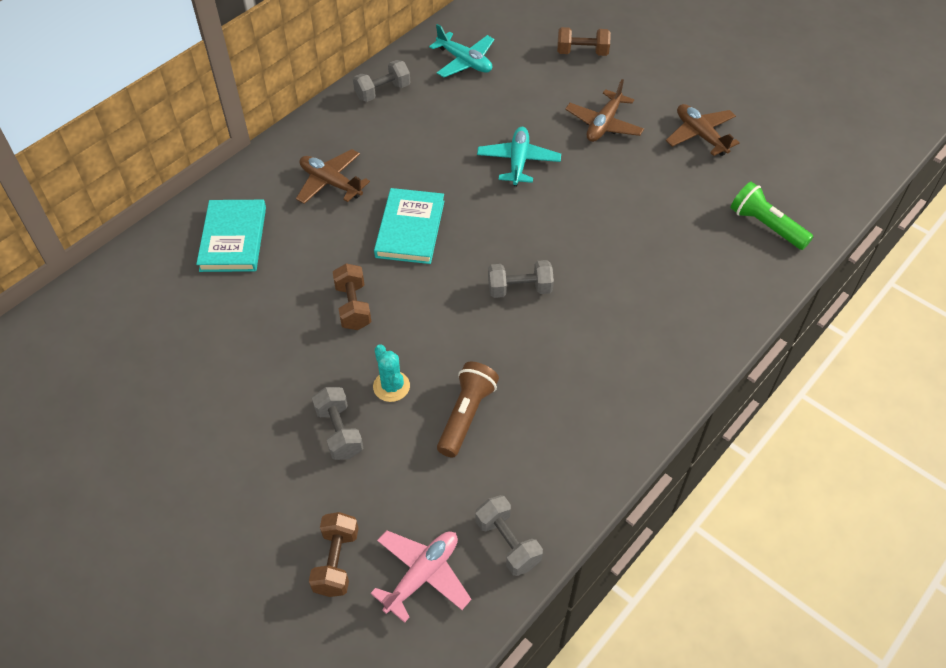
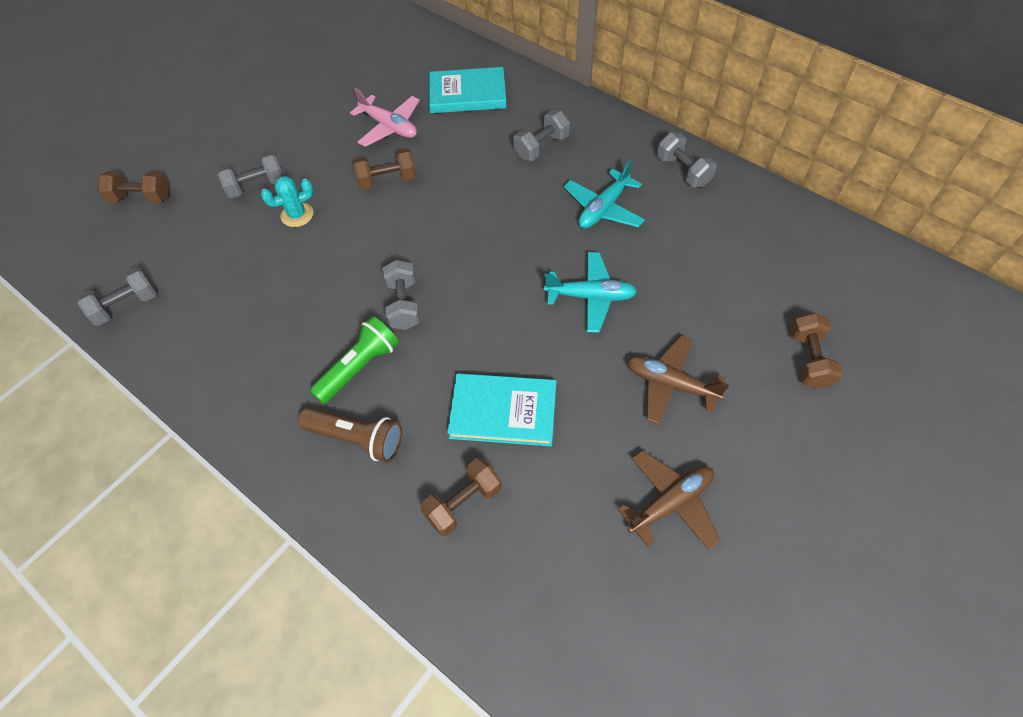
camera: 90 degrees right, 5 degrees up
(330, 183) = (541, 147): brown plane -> grey dumbbell
(410, 229) = (483, 211): turquoise book -> turquoise book (503, 412)
(422, 575) = (114, 250): pink plane -> pink plane (389, 127)
(464, 62) = (754, 238): turquoise plane -> turquoise plane (603, 208)
(466, 415) = (259, 269): brown flashlight -> brown flashlight (357, 439)
(712, 248) = (463, 503): none -> brown dumbbell
(766, 226) = (504, 576): green flashlight -> green flashlight (359, 367)

